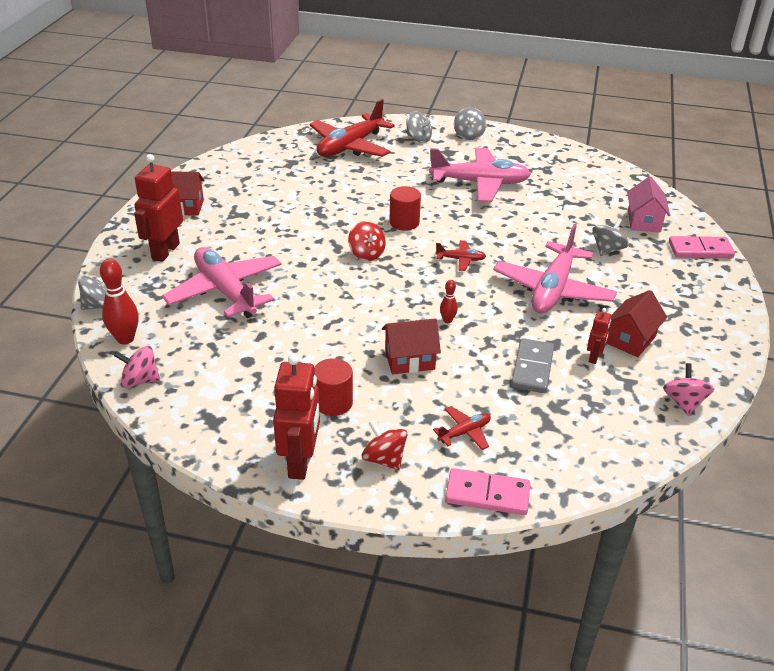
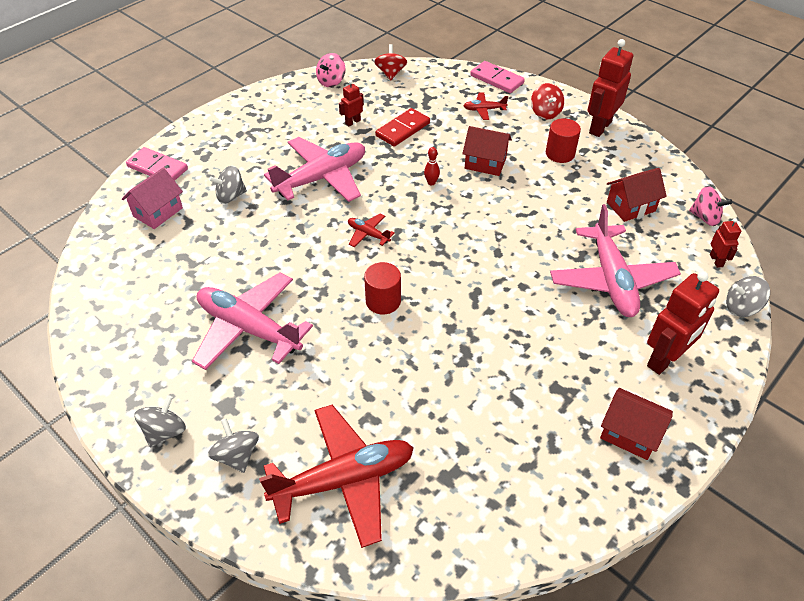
camera: 150 degrees left, 10 degrees up
(125, 339) = (716, 260): red bowling pin -> red robot
(366, 254) = (451, 274): red spinning top -> red spinning top (390, 73)
(532, 368) = (402, 129): grey domino -> red domino
(630, 339) = (313, 124): red house -> red house (631, 207)

